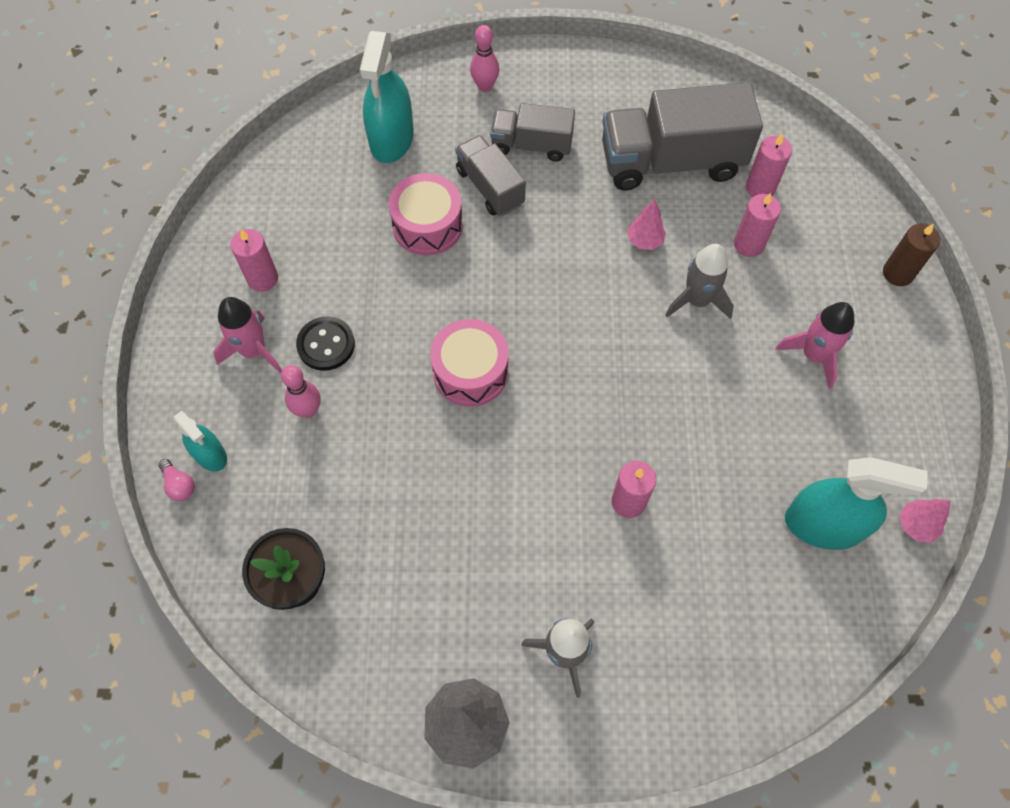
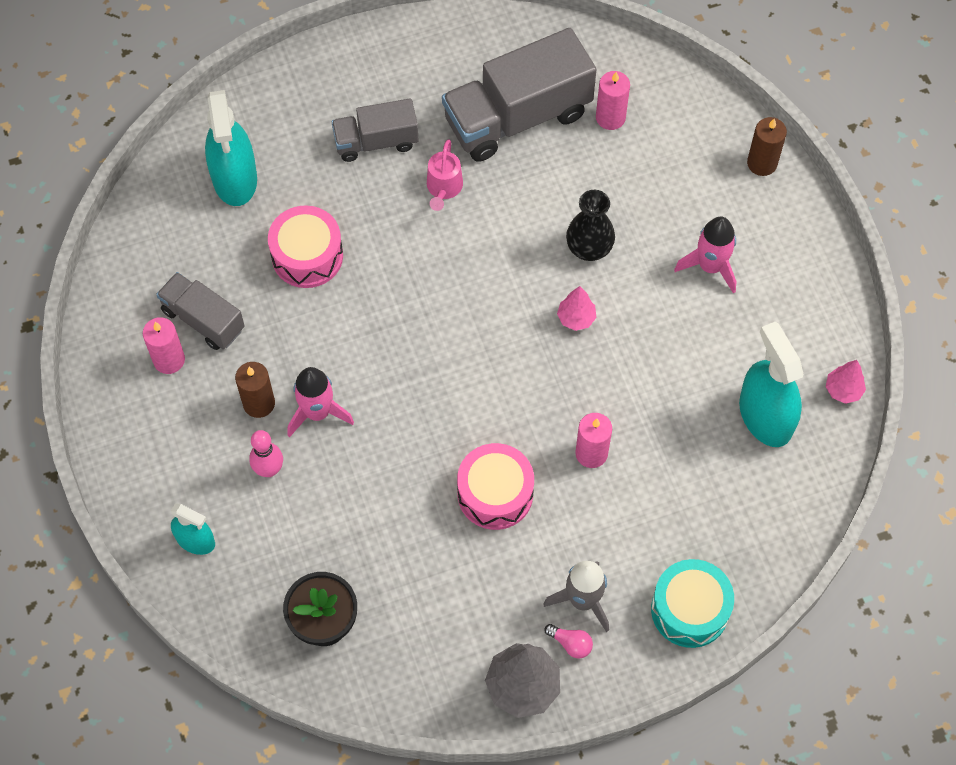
camera: 20 degrees left, 0 degrees up
(179, 485) = (179, 577): pink light bulb -> pink light bulb (571, 644)
(253, 351) = (192, 432): pink rocket -> pink rocket (317, 412)
(326, 345) = (259, 403): black button -> brown candle
(470, 372) = (405, 384): pink drum -> pink drum (495, 494)
(485, 86) = (305, 93): pink bowling pin -> none
(490, 187) = (352, 198): grey truck -> grey truck (203, 320)
(577, 204) = (443, 189): none -> pink watering can
(644, 241) = (520, 205): pink tree -> pink tree (576, 318)
(674, 706) = (689, 609): none -> turquoise drum
(697, 300) = (589, 248): grey rocket -> black vase
(748, 244) = (618, 178): pink candle -> none
(823, 525) = (765, 416): turquoise spray bottle -> turquoise spray bottle turned 105 degrees counterclockwise

